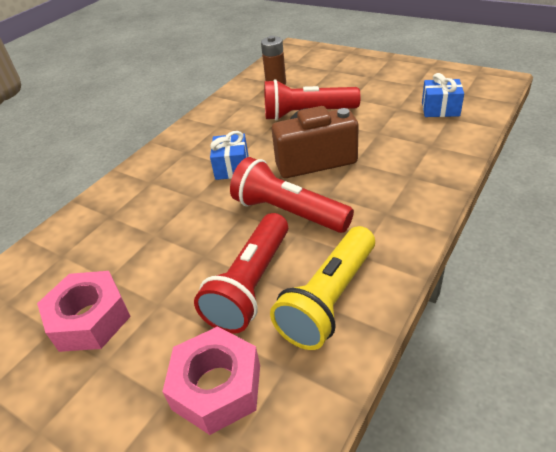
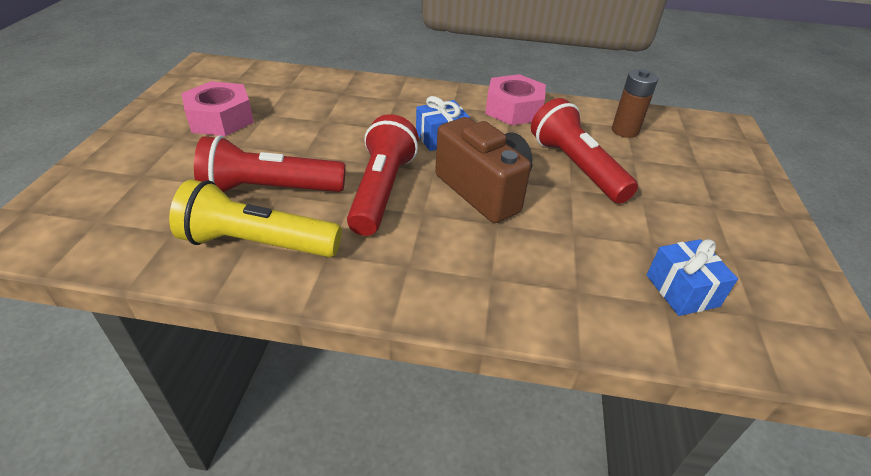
camera: 60 degrees right, 0 degrees up
(217, 387) = (151, 198): pink nut -> pink nut (513, 109)

